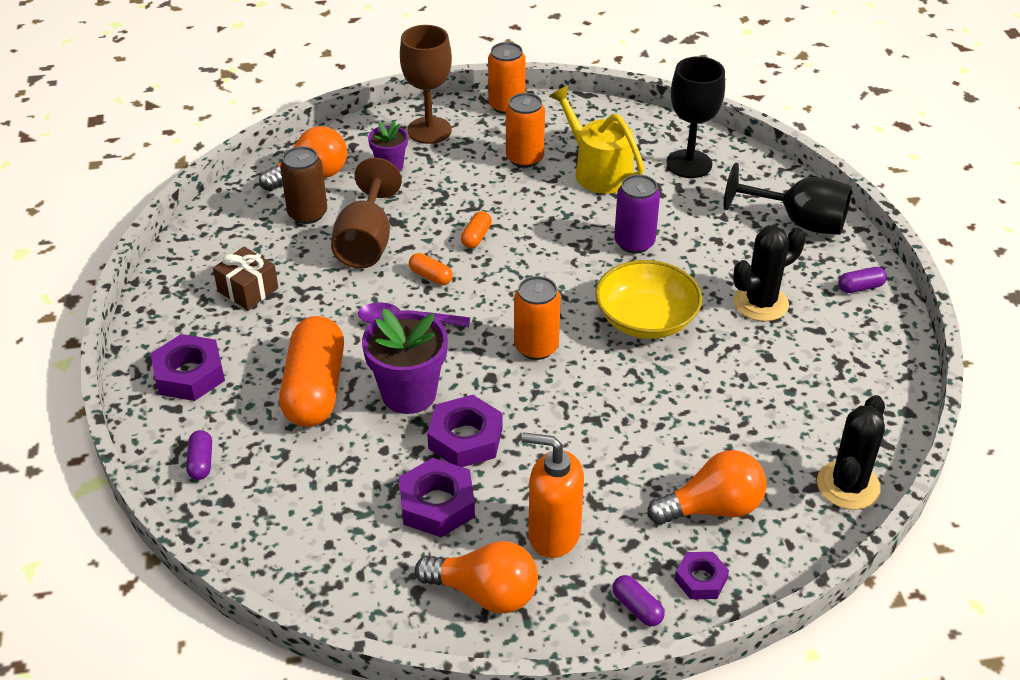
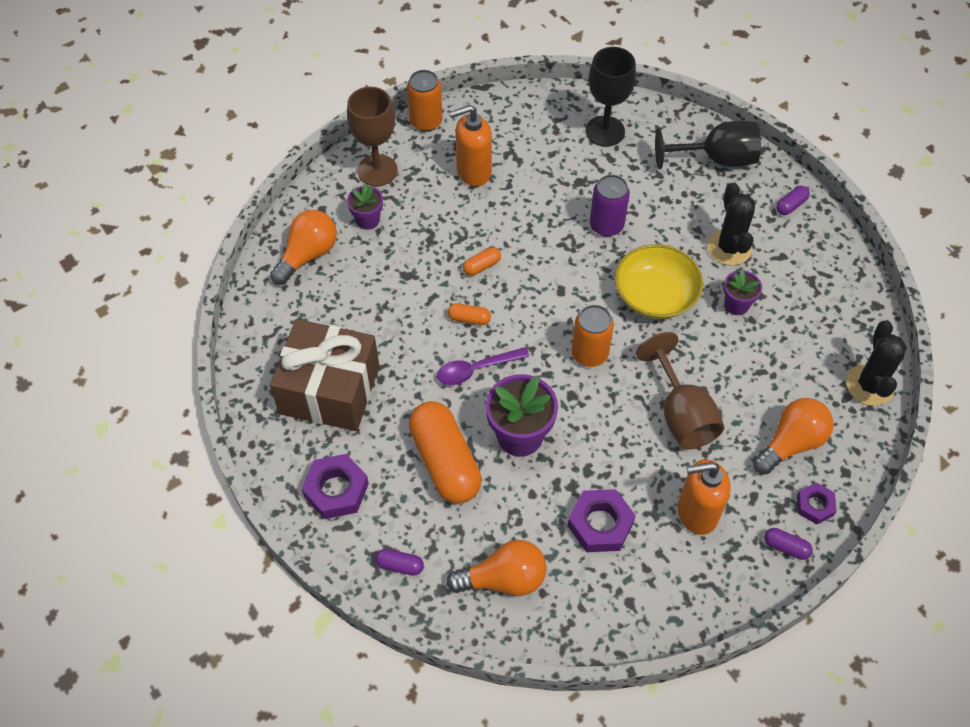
camera: 25 degrees left, 15 degrees up
(201, 462) = (400, 565): purple capsule -> purple capsule turned 45 degrees counterclockwise
(248, 290) = (329, 390): brown gift -> brown gift, size x2.07
(307, 214) = (329, 295): brown can -> none
(366, 242) = (396, 305): brown goblet -> brown goblet (681, 414)
(465, 438) = (586, 458): purple nut -> none
(476, 237) = (482, 266): orange capsule -> orange capsule turned 60 degrees clockwise
(485, 593) = (677, 582): orange light bulb -> orange light bulb (503, 579)
(524, 158) = (473, 172): orange can -> orange soap dispenser
(598, 171) = (539, 164): yellow watering can -> none
(734, 357) = (736, 305): none -> purple flower pot
(760, 303) = (729, 247): black cactus -> black cactus turned 45 degrees counterclockwise

